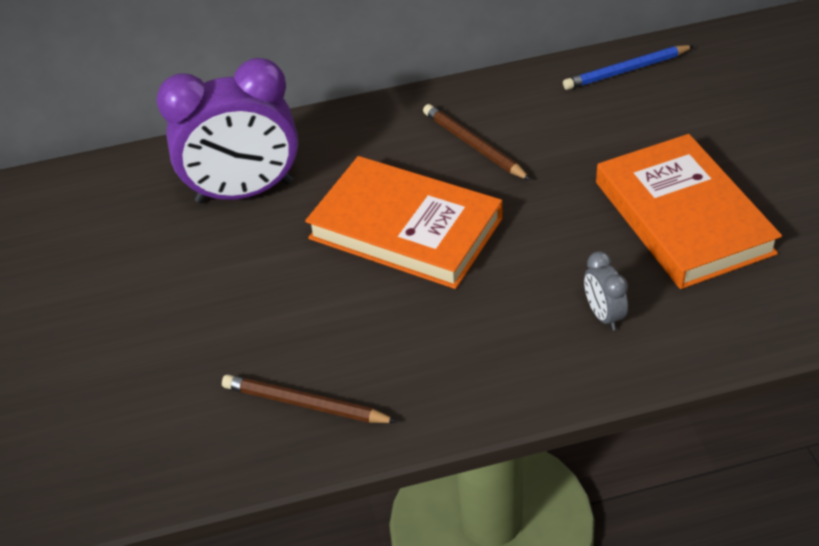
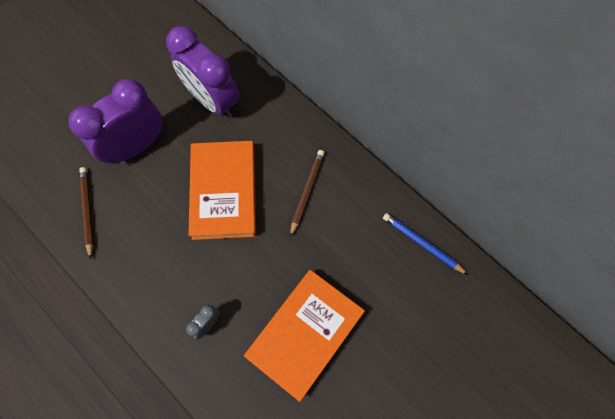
camera: 55 degrees right, 25 degrees up
(242, 304) = (136, 146): none -> purple clock

